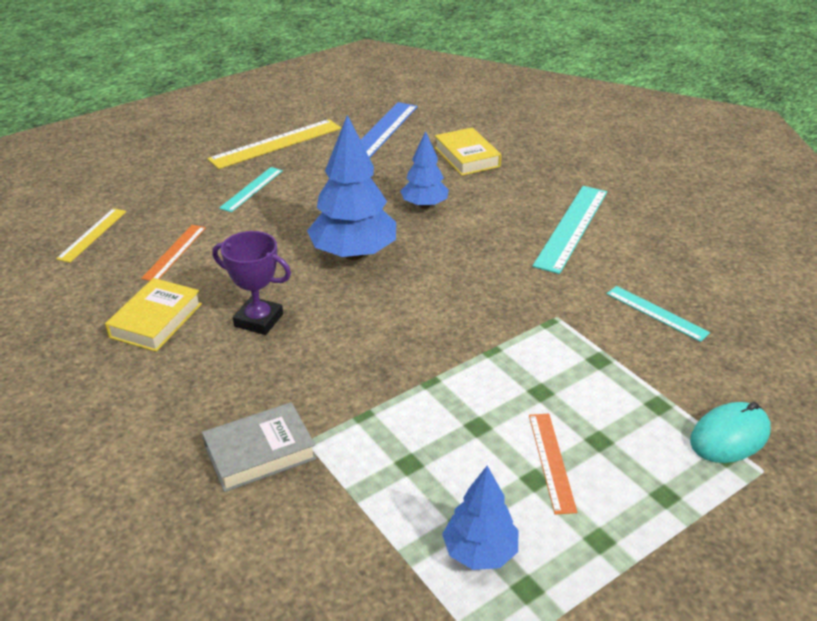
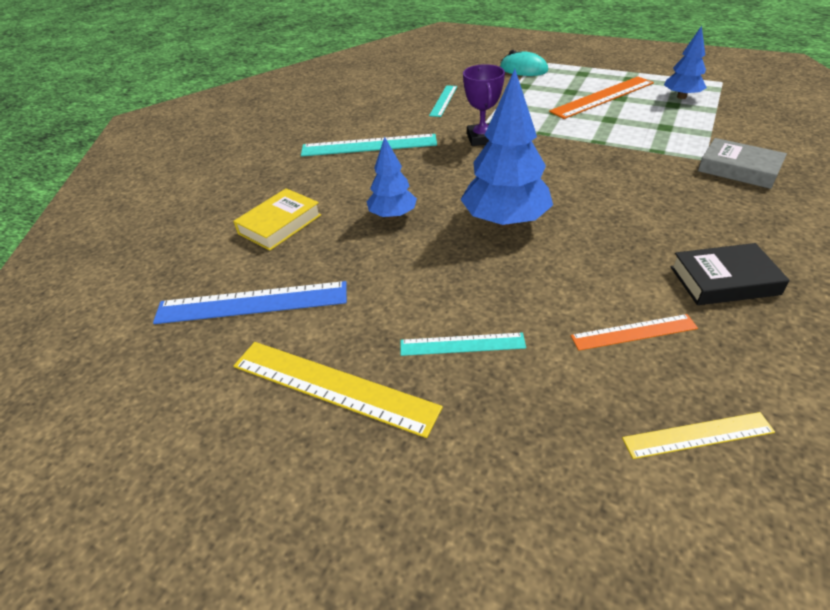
camera: 115 degrees left, 5 degrees up
(156, 320) = (724, 280): yellow book -> black book
(258, 320) = (643, 227): purple trophy -> purple trophy (482, 138)
(551, 461) = (602, 97): orange ruler -> orange ruler, size x1.70

